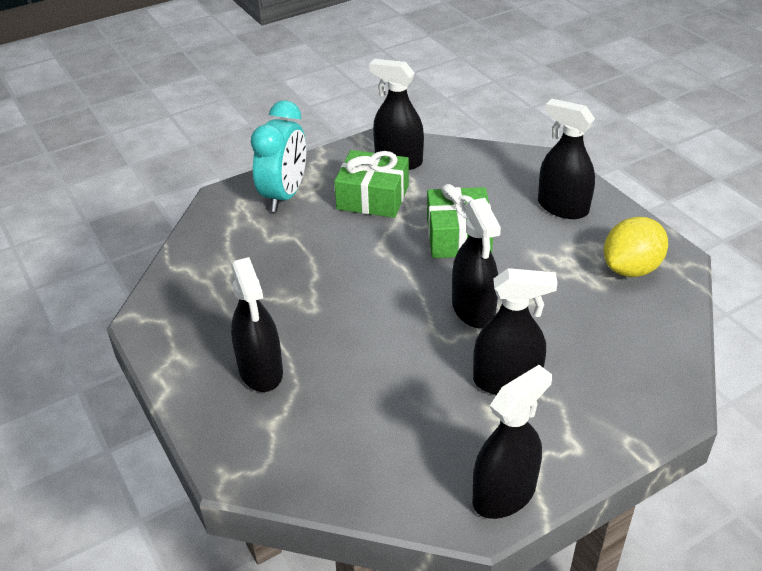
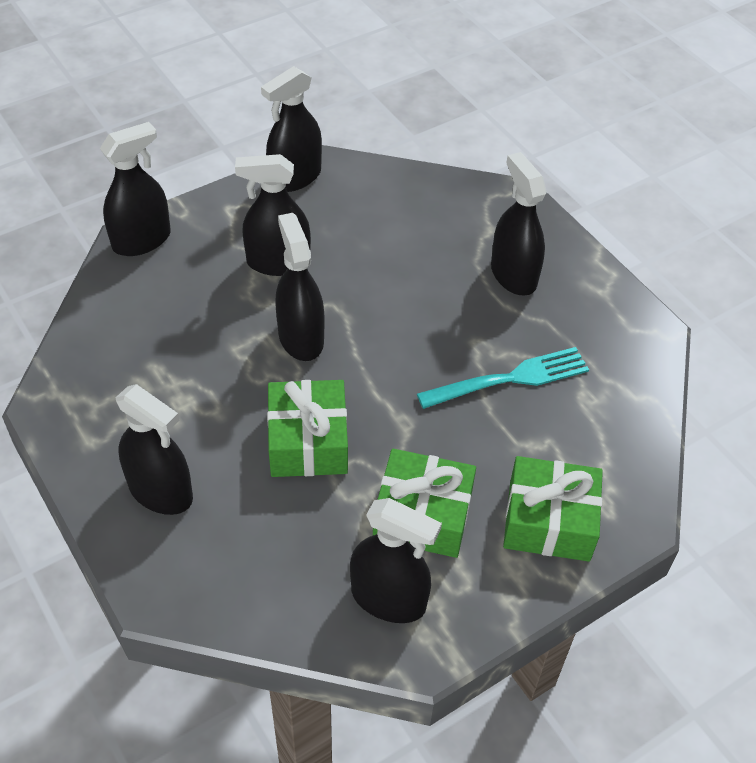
camera: 175 degrees right, 10 degrees up
(284, 195) = (549, 521): turquoise clock -> green gift
(289, 279) = (509, 379): none -> turquoise fork
(631, 268) = (108, 389): yellow lemon -> none
(662, 405) = (142, 240): none -> black spray bottle

